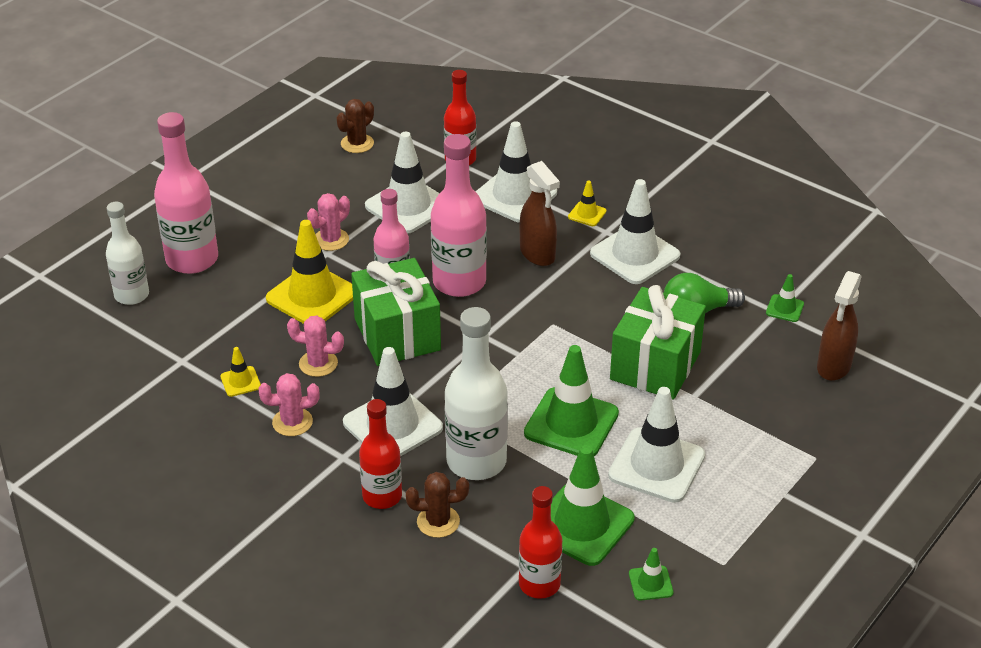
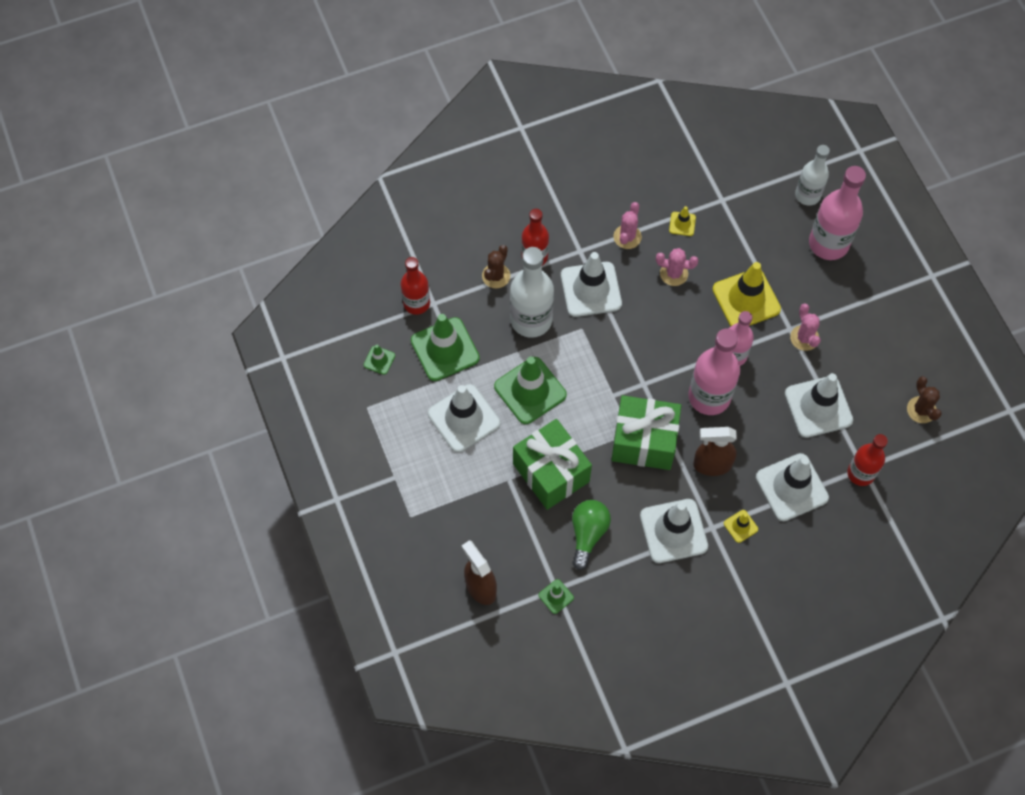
camera: 120 degrees right, 25 degrees up
(318, 364) = (674, 273): pink cactus -> pink cactus turned 60 degrees clockwise
(397, 334) = (676, 332): green gift -> green gift (644, 442)

